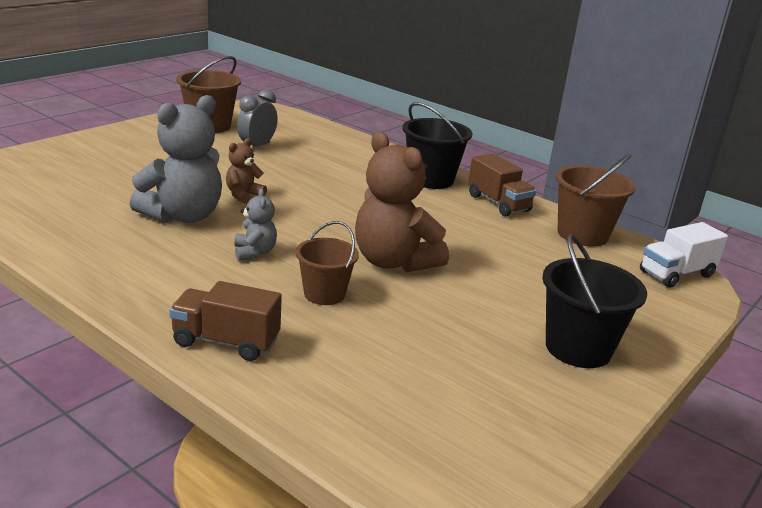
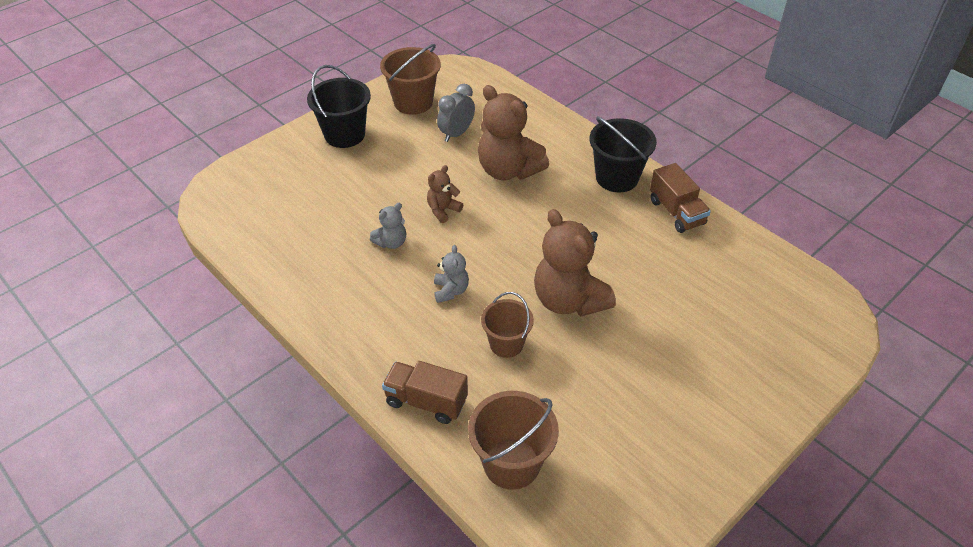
camera: 10 degrees right, 20 degrees up
(183, 216) = (391, 242): grey teddy bear -> grey teddy bear, size x0.49
(315, 171) = (508, 170): none -> brown teddy bear
(578, 348) = (712, 410): black bucket -> black bucket (344, 135)
(582, 234) = (749, 257): brown bucket -> brown bucket (511, 463)
(676, 274) = (827, 312): white truck -> none

